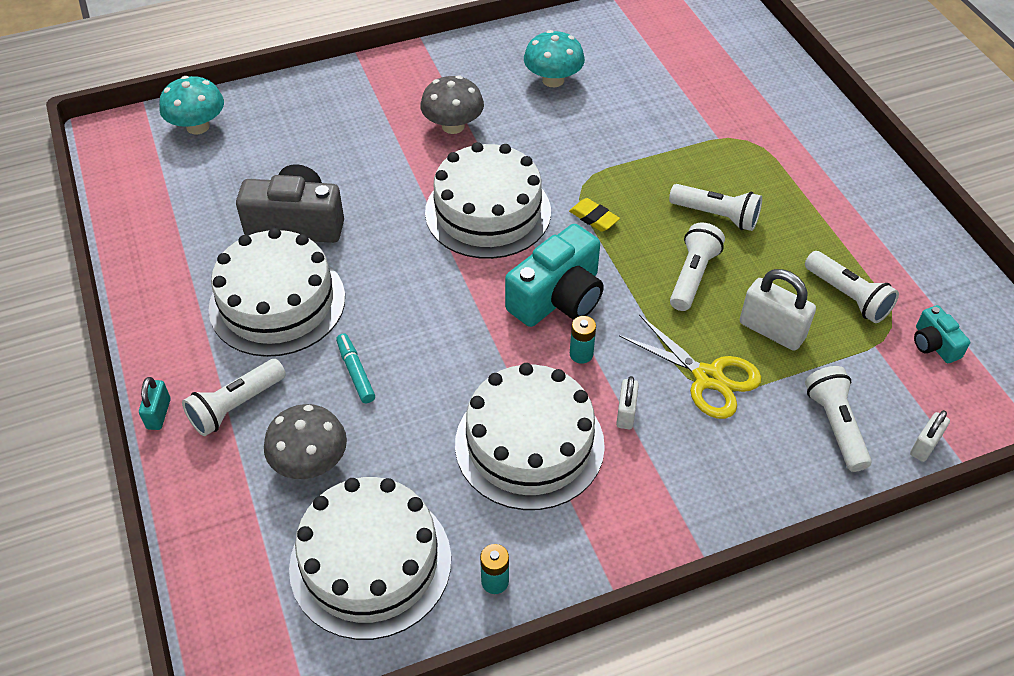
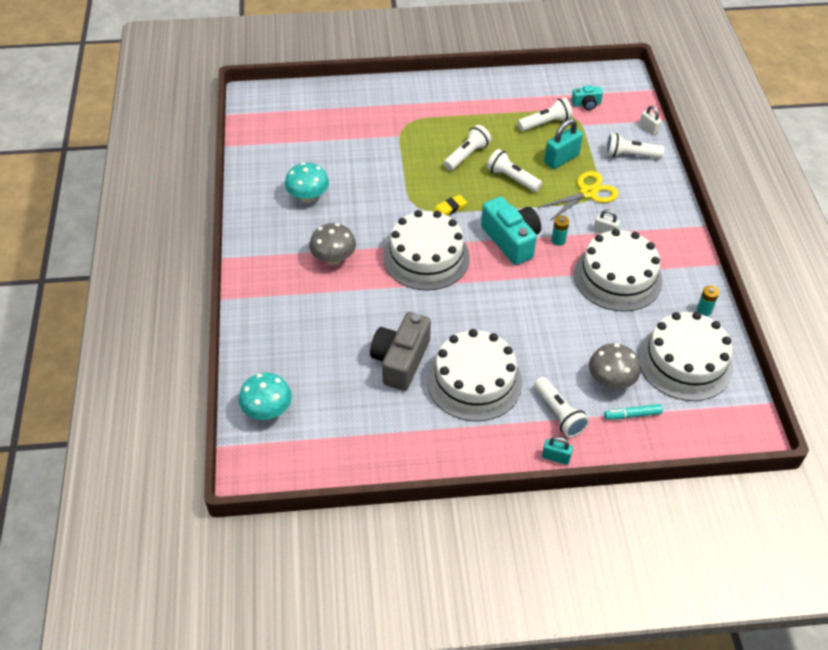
camera: 75 degrees left, 0 degrees up
(356, 372) = (546, 348): turquoise marker -> turquoise marker (632, 415)
(771, 330) = (561, 159): white padlock -> turquoise padlock

